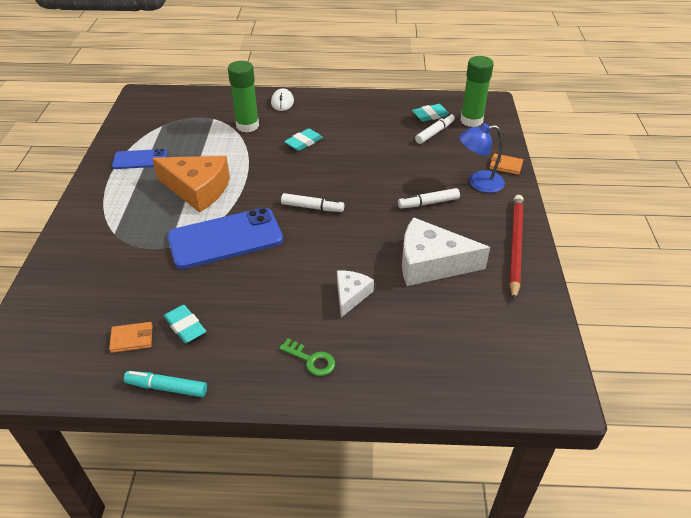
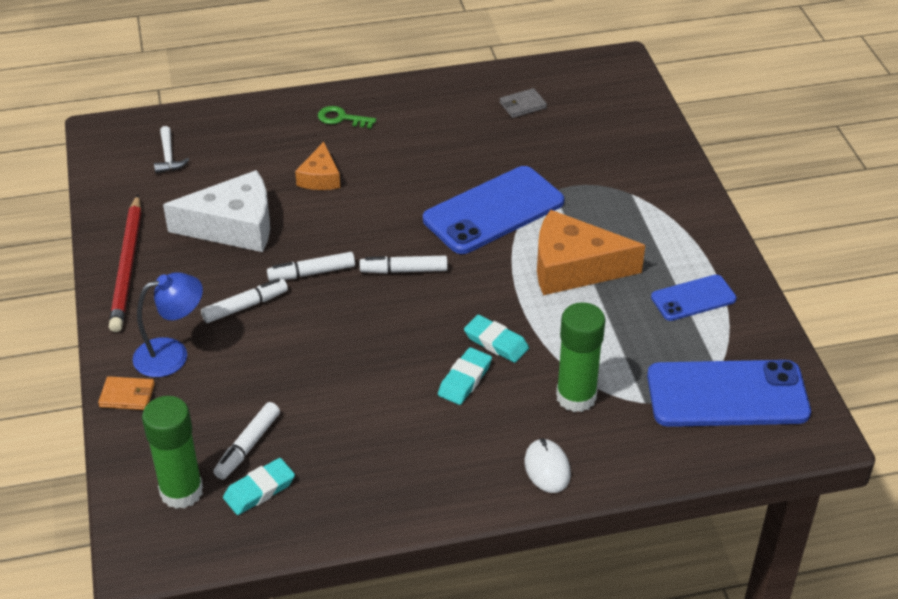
camera: 165 degrees right, 0 degrees up
(132, 339) = (522, 105): orange wallet -> grey wallet
(167, 388) = (463, 79): turquoise marker -> none
(168, 115) = (727, 394): none -> blue phone
(185, 326) = (479, 122): turquoise eraser -> turquoise eraser (496, 342)
(351, 295) = (320, 177): white cheese -> orange cheese
(378, 217) = (311, 273): none -> white marker
(488, 346) = (168, 157): none -> white hammer

